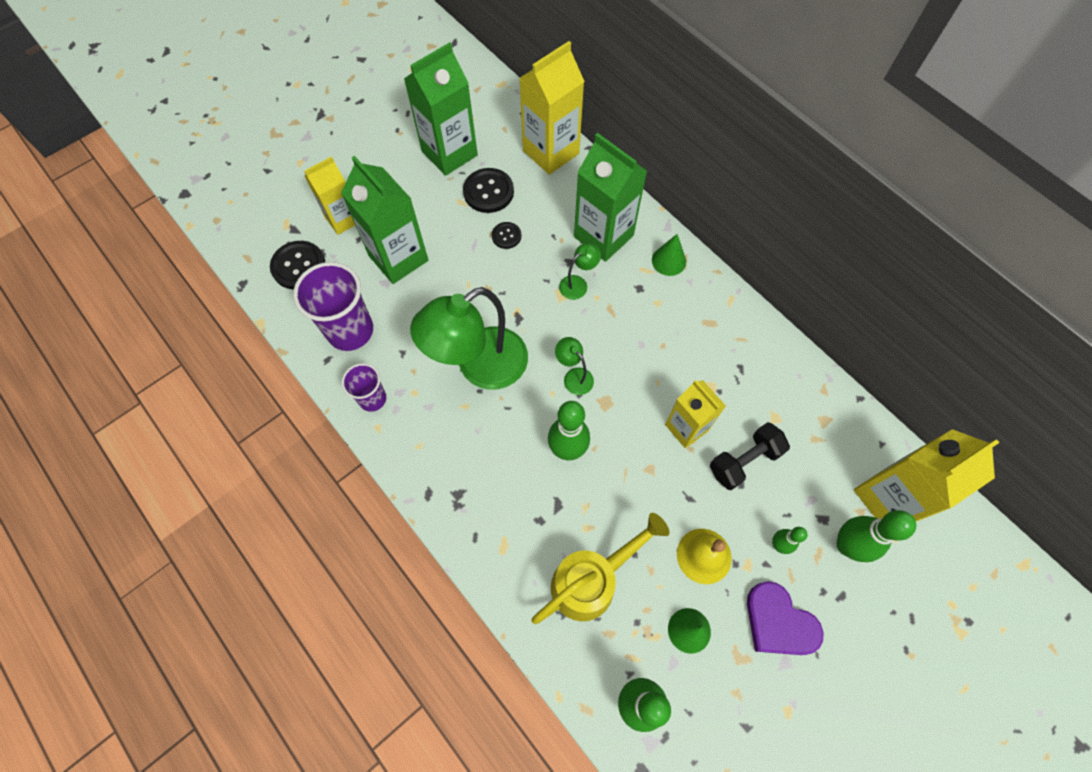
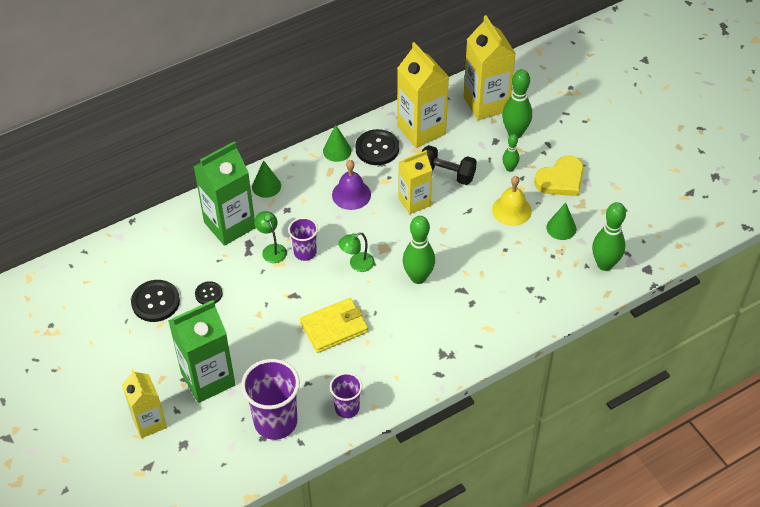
camera: 80 degrees left, 15 degrees down
(298, 266) = (193, 463): black button -> black button (377, 148)
(449, 153) = (99, 328): green carton -> none
(480, 367) = (334, 327): green lamp -> yellow wallet
(551, 152) = (126, 249): yellow carton -> yellow carton (421, 130)
(580, 318) = (305, 252): none -> purple cup
(591, 581) = (521, 278): yellow watering can -> none
(679, 352) = (351, 194): none -> purple bell
(744, 461) = (446, 174): black dumbbell -> black dumbbell turned 45 degrees counterclockwise
(745, 325) = (337, 151): none -> green cone
(778, 622) = (561, 179): purple heart -> yellow heart

